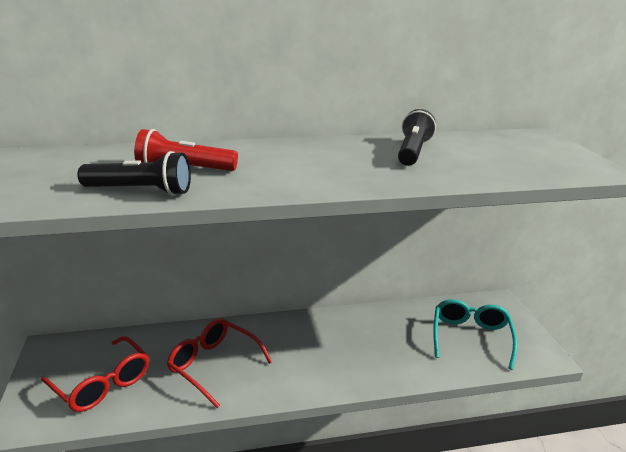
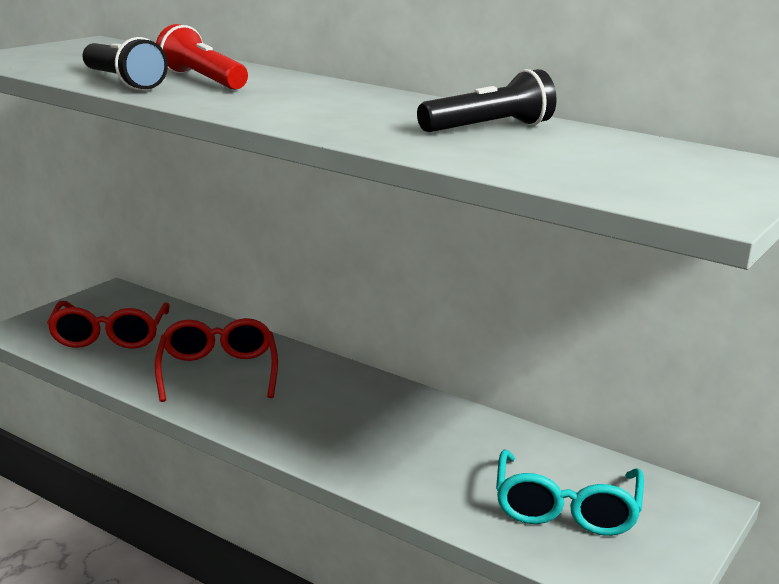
camera: 45 degrees right, 5 degrees down
(470, 337) = (565, 509): turquoise glasses -> turquoise glasses turned 135 degrees clockwise

